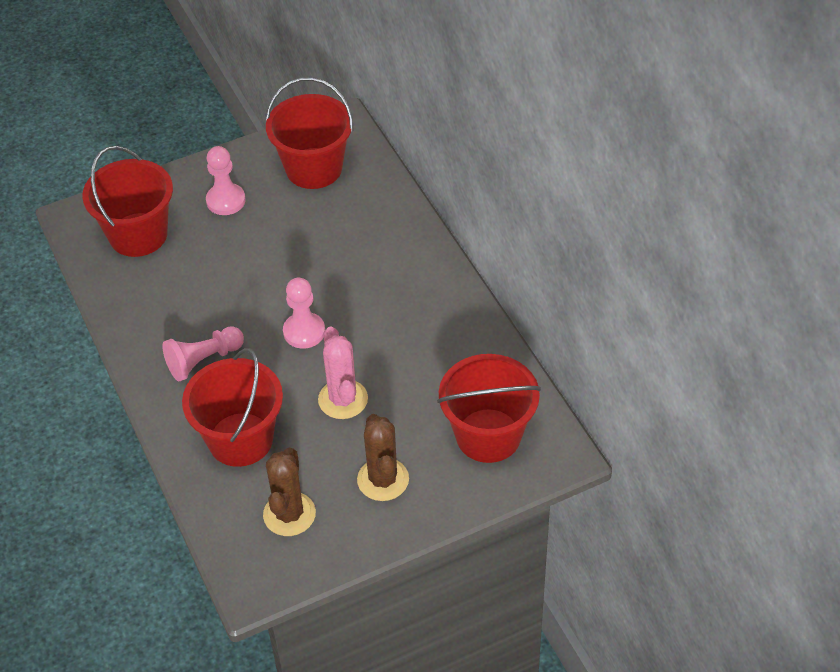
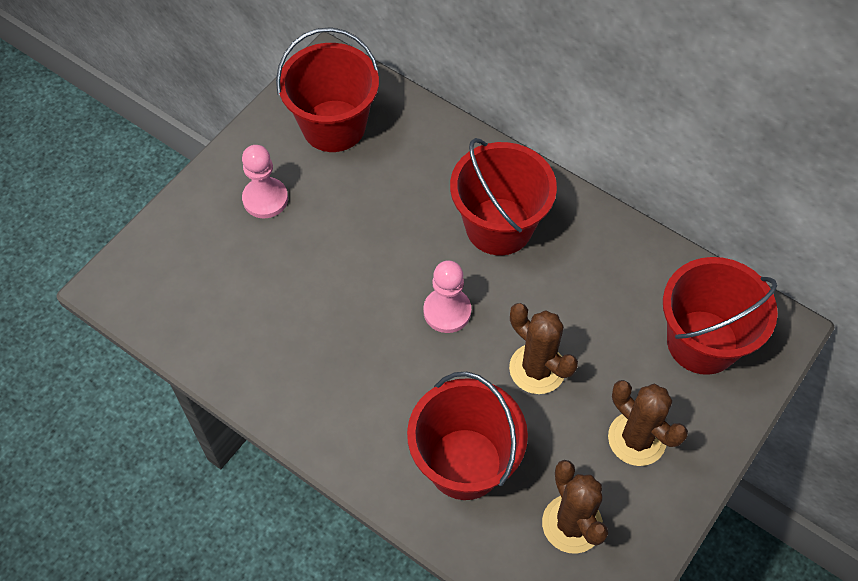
camera: 30 degrees left, 10 degrees up
(138, 235) = (195, 277): red bucket -> red bucket (499, 226)
(203, 360) = (364, 391): pink pawn -> none
(343, 399) = (537, 369): pink cactus -> brown cactus

